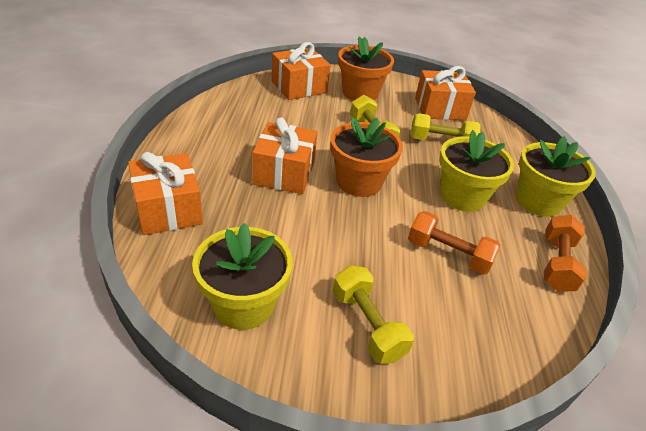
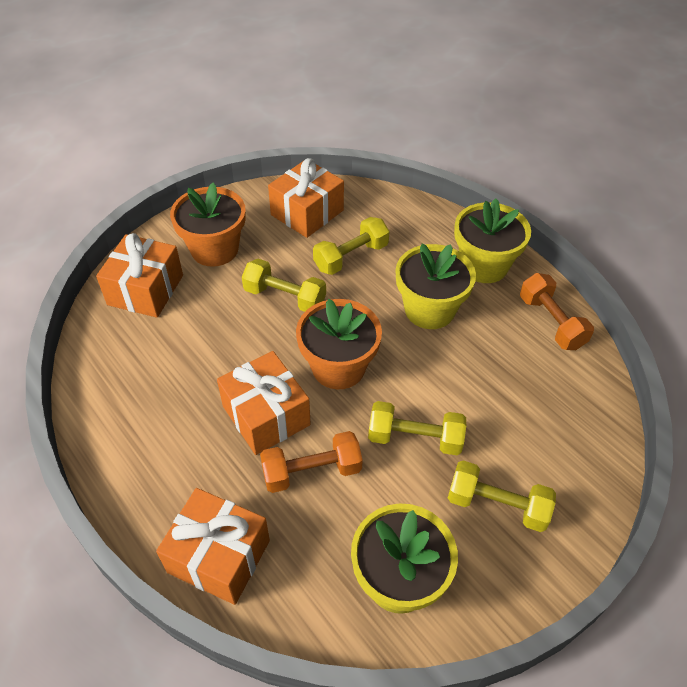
camera: 40 degrees left, 10 degrees up
(359, 247) = (415, 438): none -> yellow dumbbell
(448, 254) = (479, 382): orange dumbbell -> orange dumbbell (311, 471)

